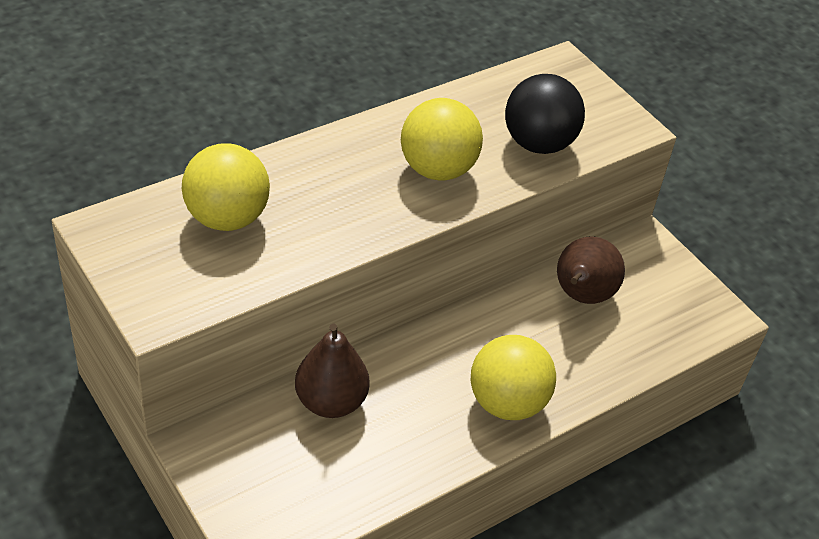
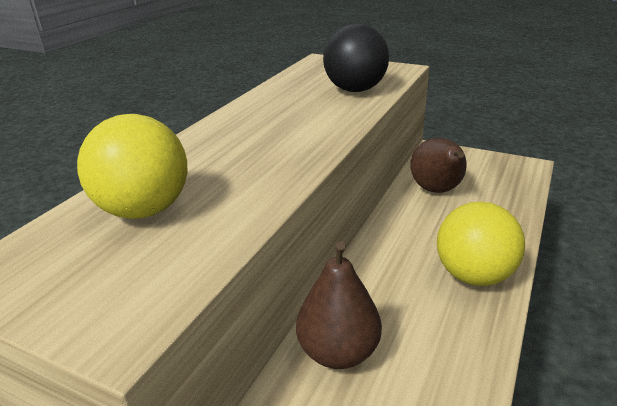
camera: 25 degrees left, 15 degrees down
(437, 169) = (303, 121): yellow ball -> none

